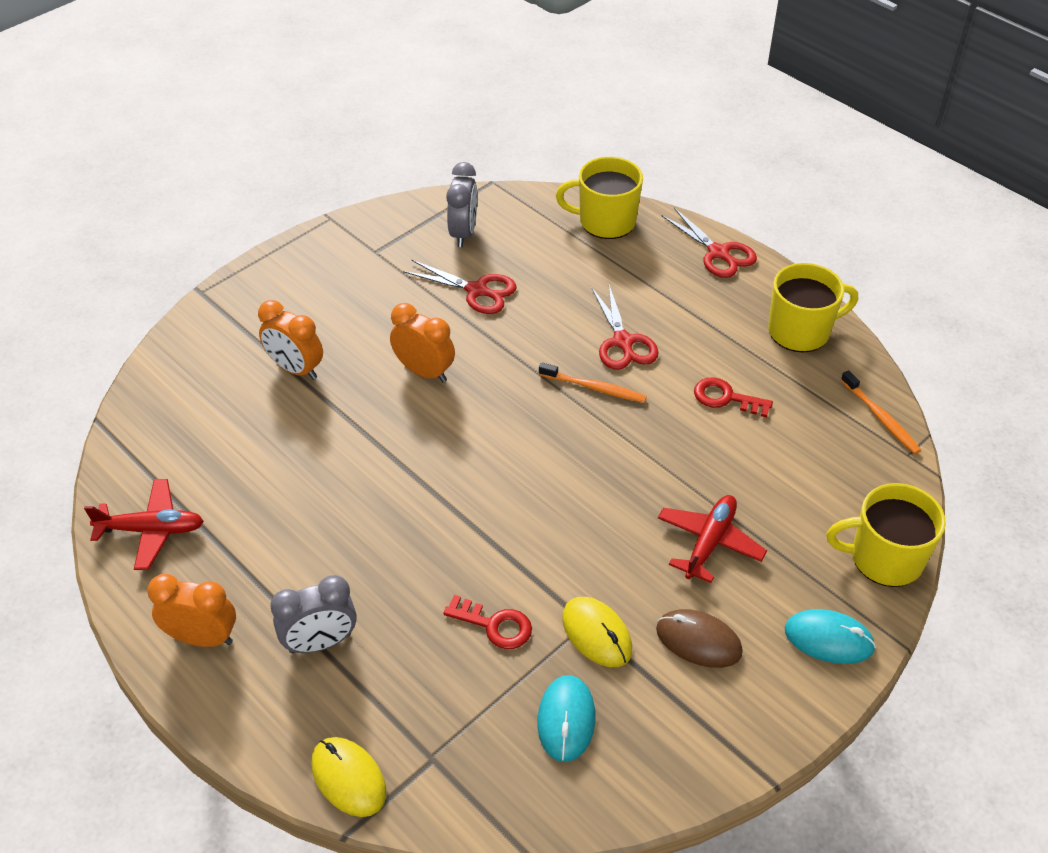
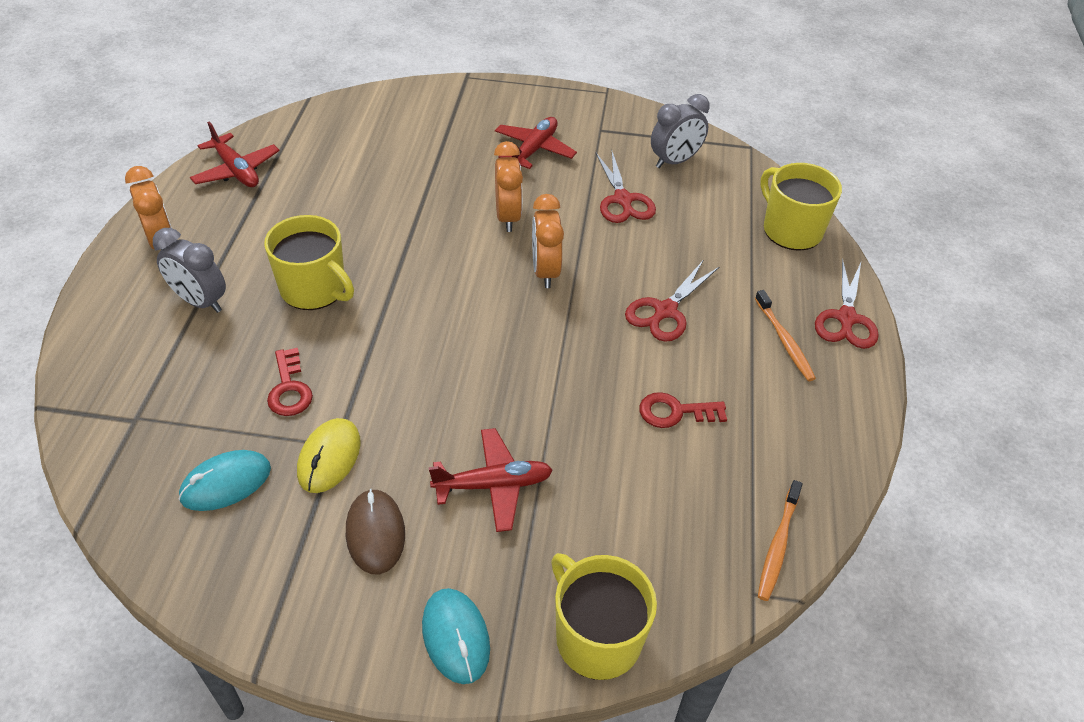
camera: 50 degrees right, 0 degrees up
(296, 369) = (442, 155): orange clock -> orange clock (545, 271)
(348, 778) = (88, 381): yellow mouse -> none
(356, 307) = (534, 150): none -> red plane
(595, 388) = (594, 320): orange toothbrush -> orange toothbrush (784, 341)
(726, 398) = (675, 412): red key -> red key turned 75 degrees counterclockwise
(800, 331) = (820, 425): yellow mug -> yellow mug (314, 289)

